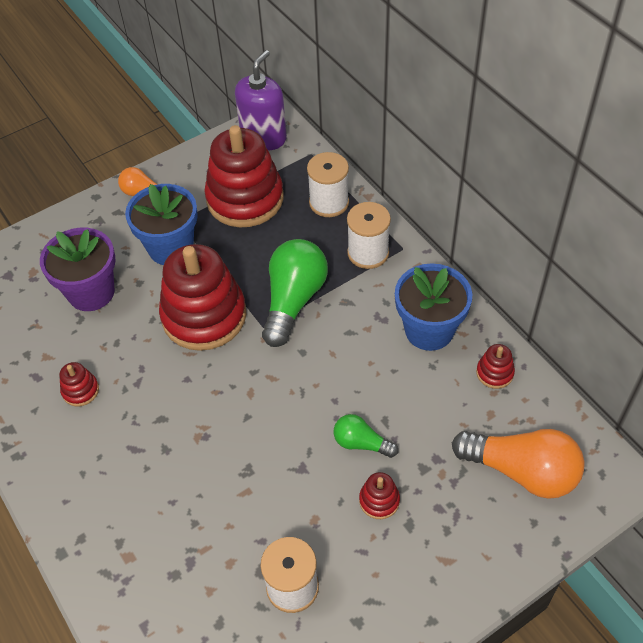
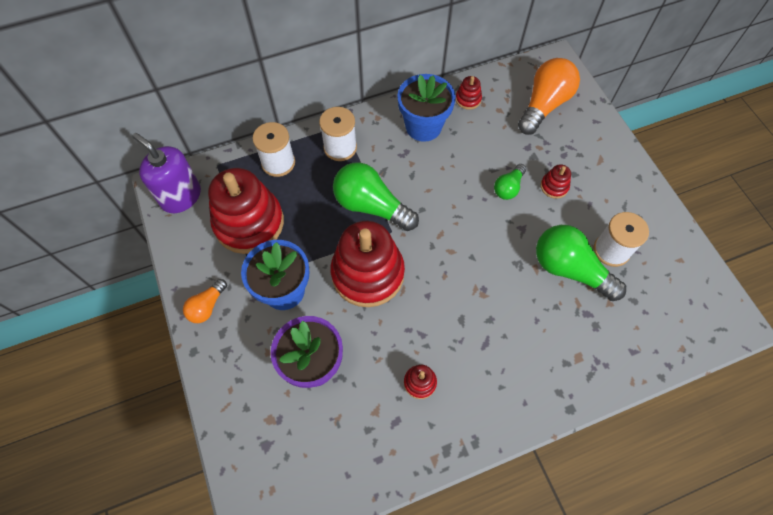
camera: 80 degrees left, 10 degrees up
(251, 534) = (569, 269): none -> green light bulb

